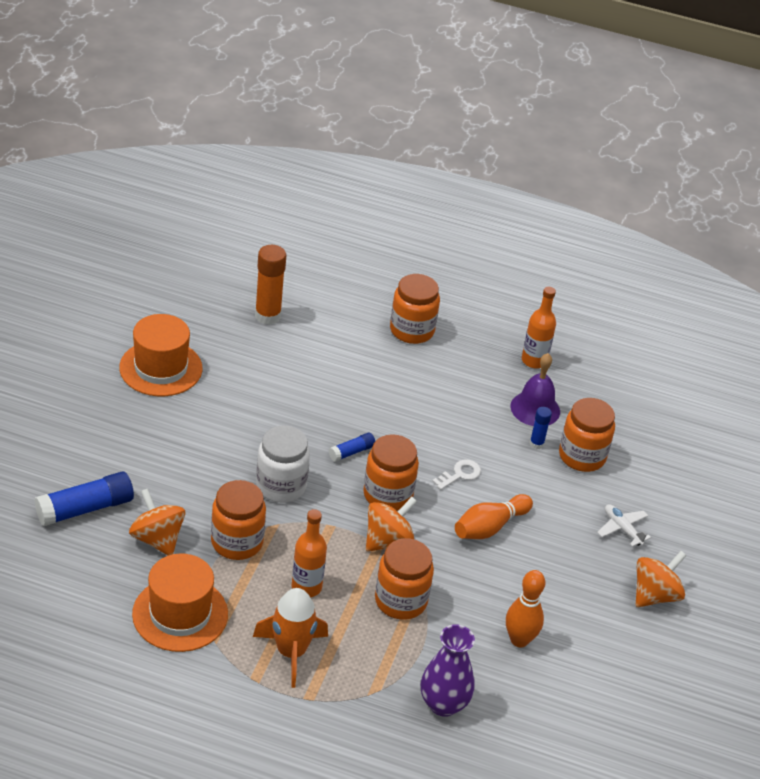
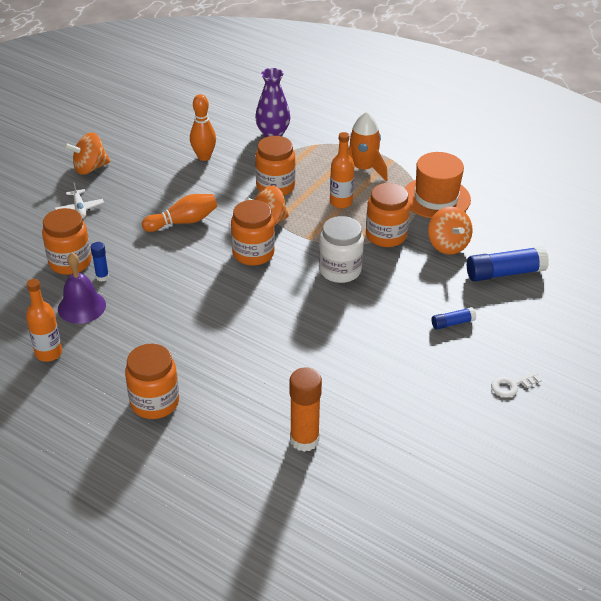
camera: 160 degrees left, 0 degrees up
(161, 368) = (429, 391): orange hat -> none
(352, 452) = (269, 290): blue glue stick -> blue glue stick (452, 323)
(460, 474) = (184, 261): white key -> white key (512, 385)

